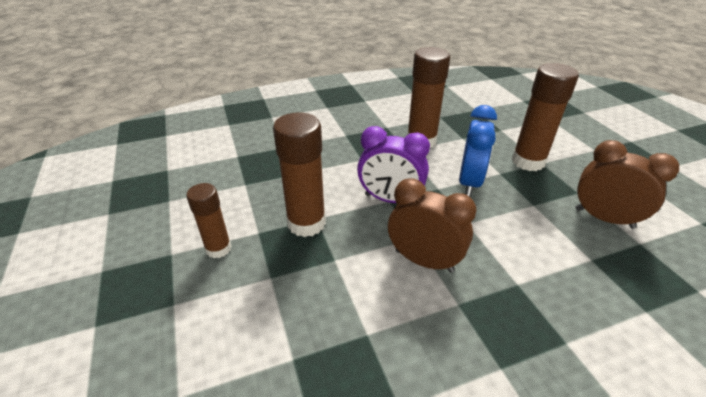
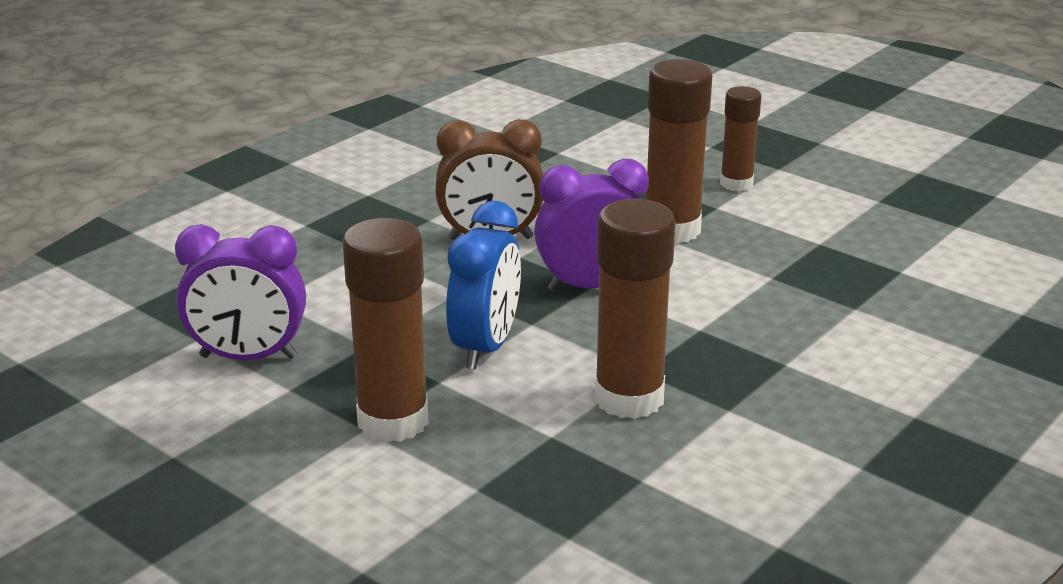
camera: 150 degrees right, 10 degrees down
(469, 182) = (485, 347): blue clock -> blue clock turned 150 degrees counterclockwise
(603, 218) = (248, 357): brown clock -> purple clock

